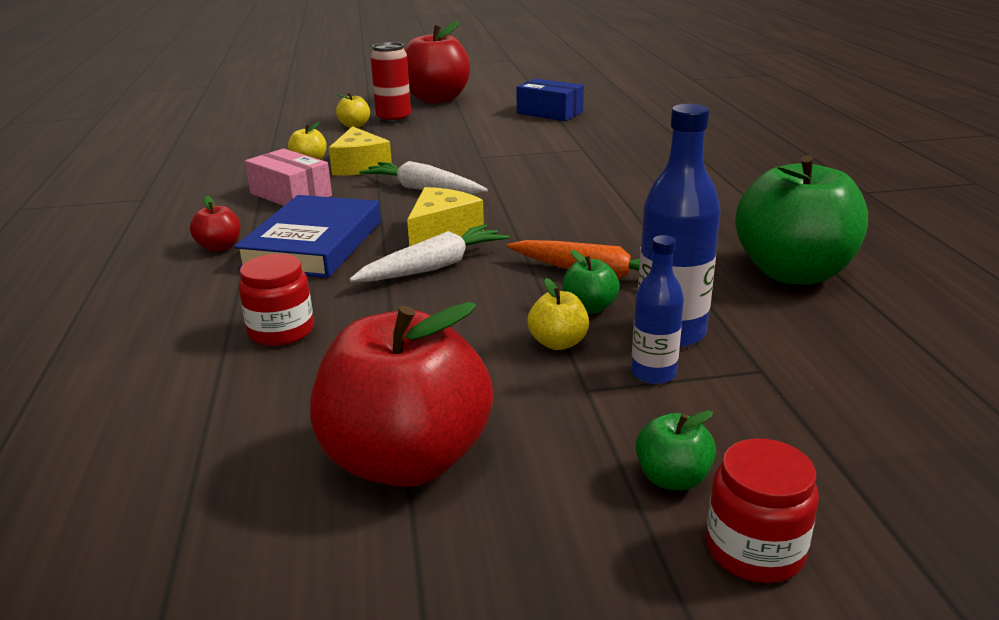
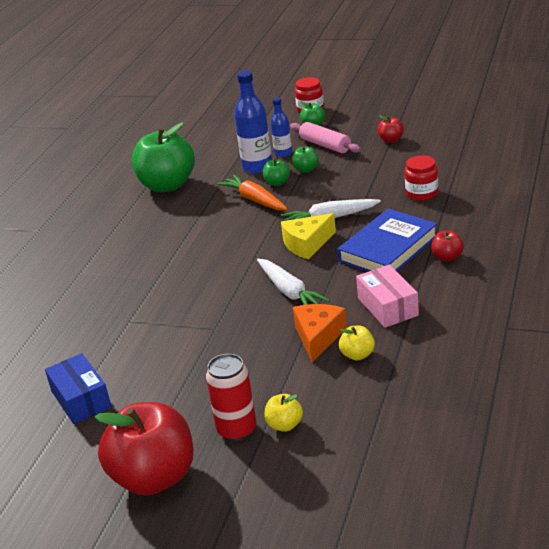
camera: 150 degrees left, 5 degrees up
(360, 166) = (318, 337): yellow cheese -> orange cheese
(406, 460) = (391, 140): red apple -> red apple, size x0.43
(558, 343) = (306, 169): yellow apple -> green apple
(573, 413) = (325, 145): none -> pink rolling pin

